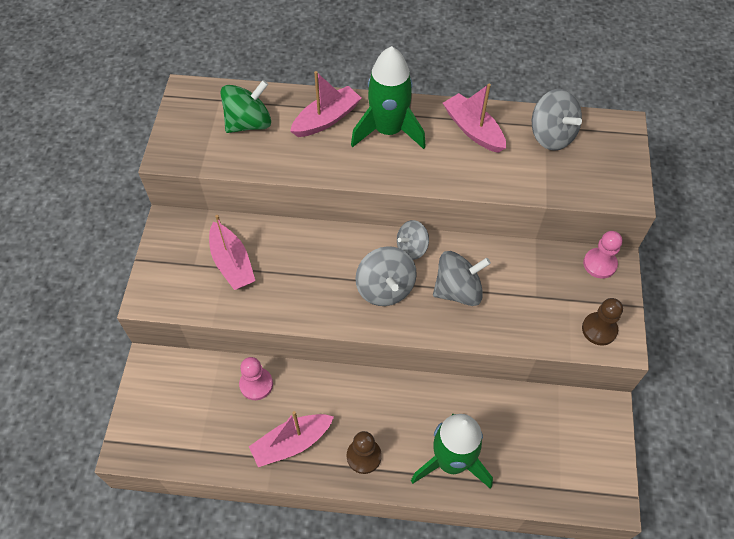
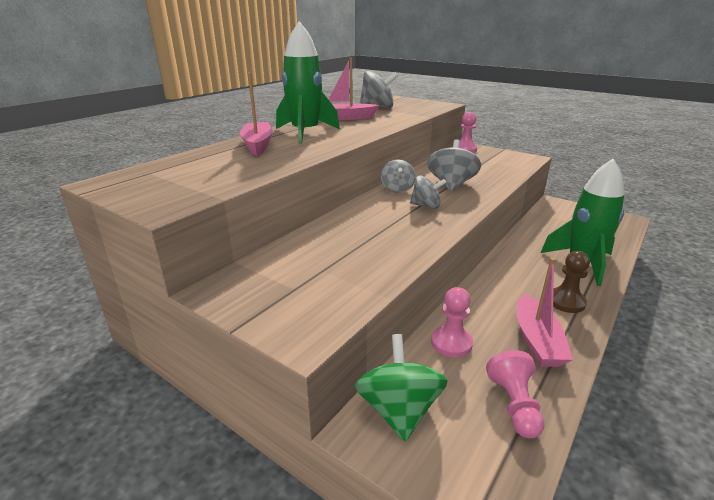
camera: 60 degrees left, 30 degrees down
(211, 442) = (514, 405): none -> pink pawn
(232, 263) = (321, 265): pink boat -> none
(249, 123) = (203, 168): green spinning top -> green spinning top (399, 410)
(385, 288) = (426, 206): grey spinning top -> grey spinning top, size x0.65
(599, 329) = (515, 160): brown pawn -> none

